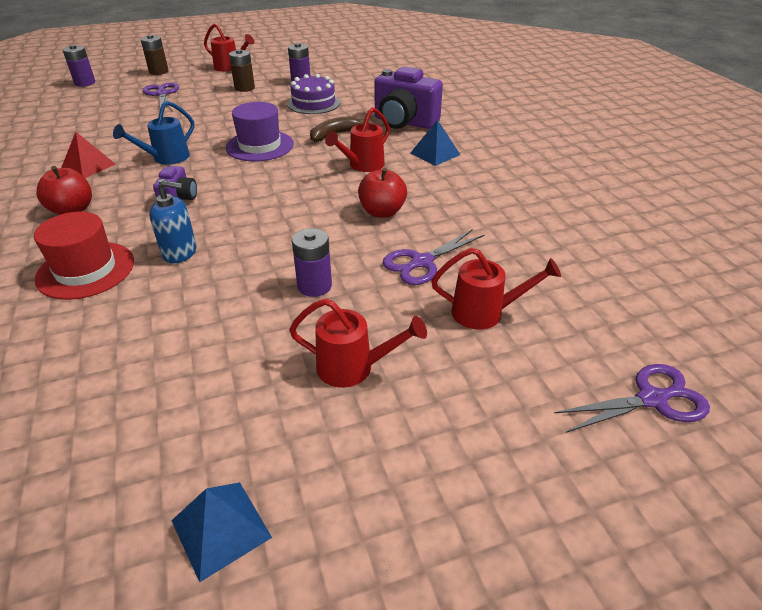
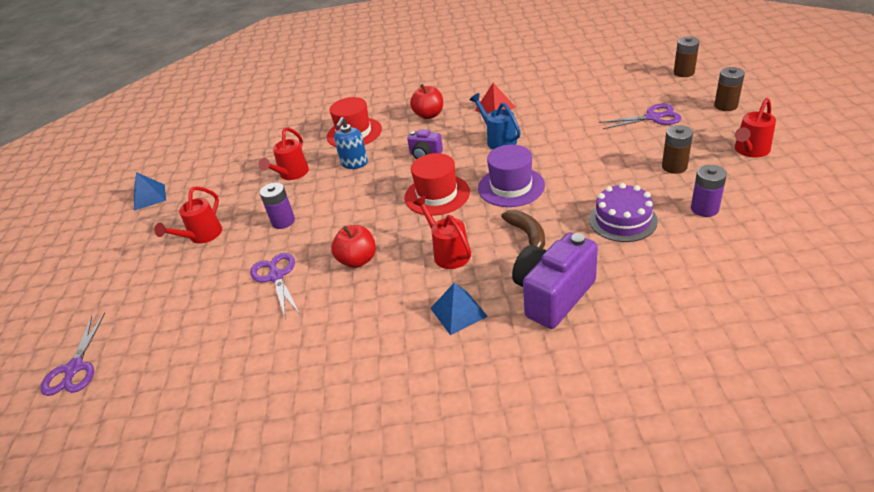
camera: 110 degrees right, 0 degrees up
(85, 83) = (684, 72): purple battery -> brown battery
(268, 182) = (437, 195): none -> red hat
(485, 313) = (202, 302): red watering can -> red watering can (291, 174)

